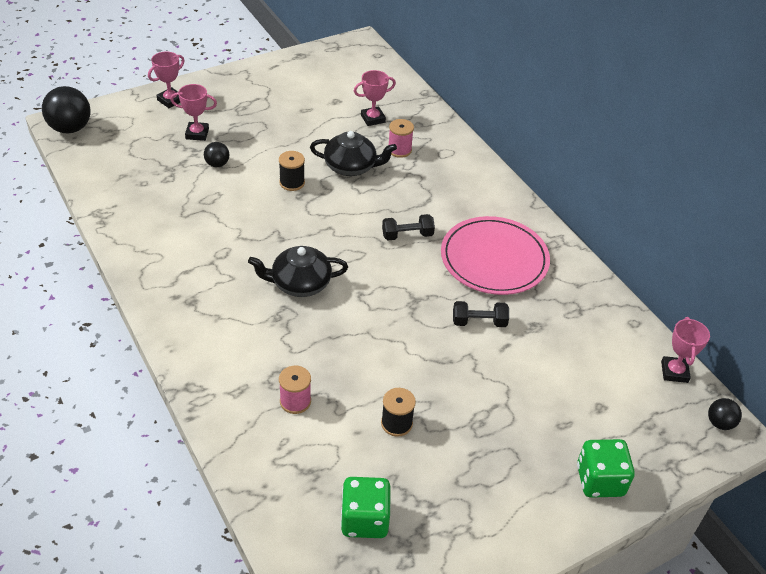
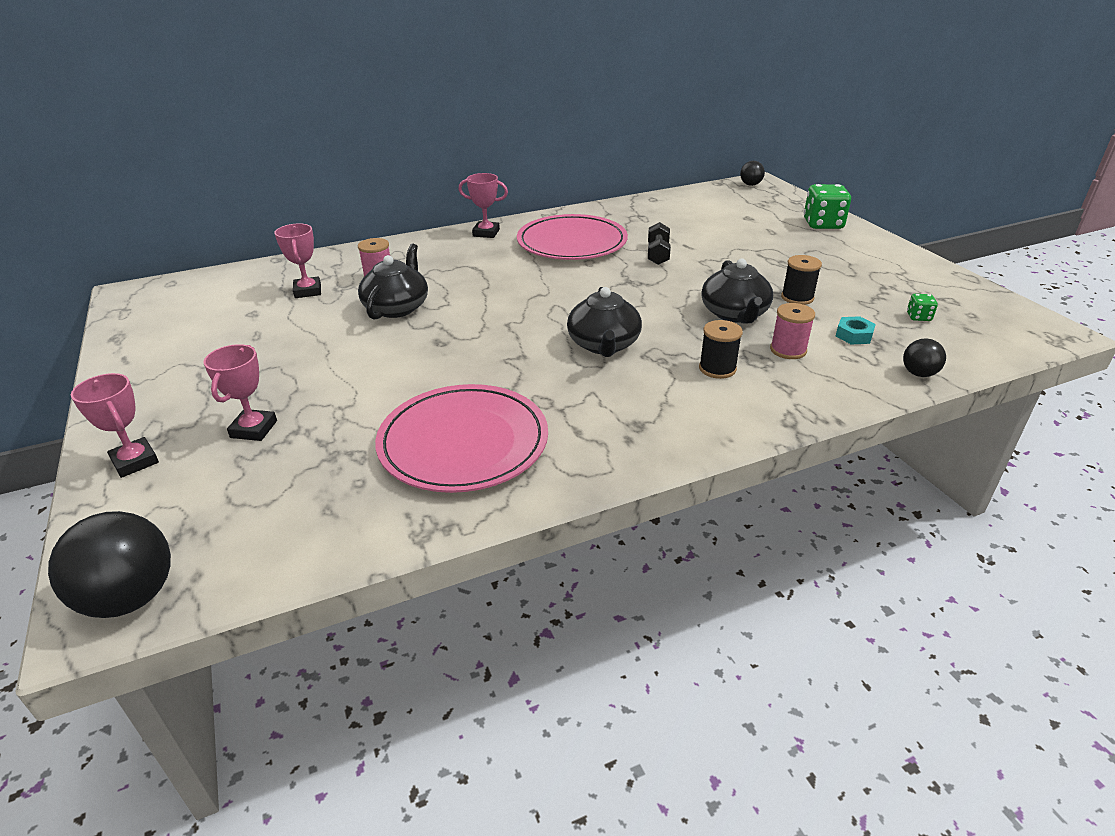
camera: 80 degrees left, 10 degrees down
(177, 220) = (463, 442): none -> pink plate
(217, 164) = (343, 408): black ball -> black ball (918, 374)
(292, 183) = (412, 347): black spool -> black spool (717, 368)
(324, 455) = (854, 335): none -> turquoise nut
(358, 371) = (734, 314): none -> black teapot
(364, 519) = (918, 317): green dice -> green dice, size x0.48
(407, 235) = (529, 280): black dumbbell -> none
(674, 372) = (703, 192): pink trophy -> pink trophy (486, 233)

